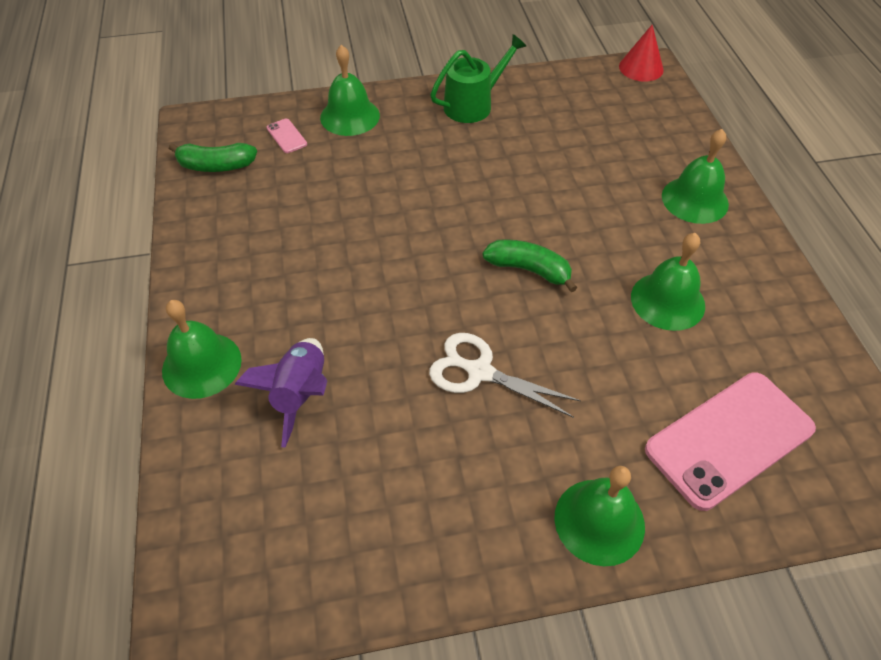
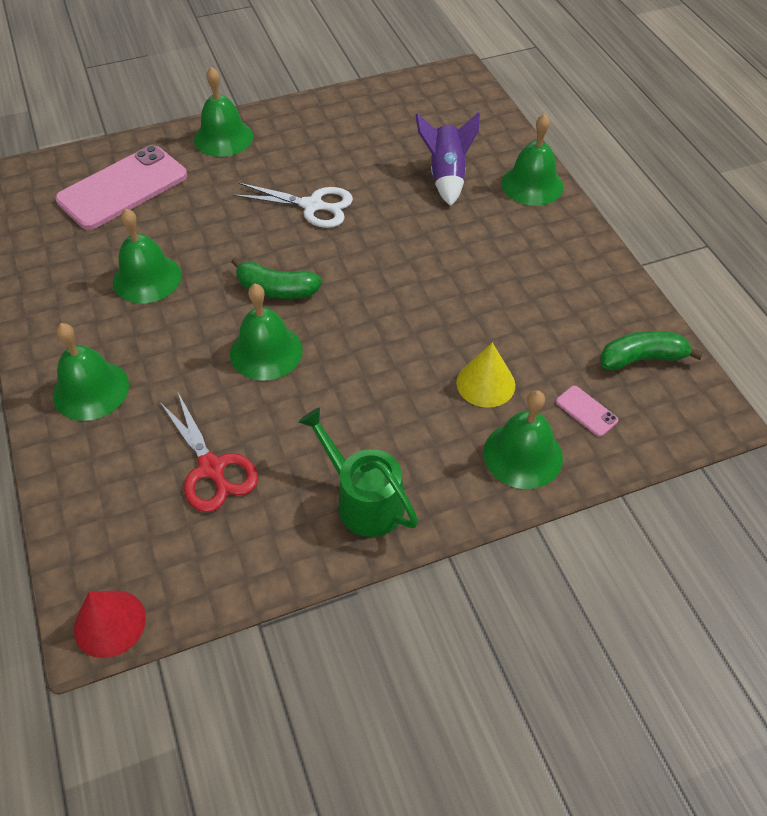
camera: 170 degrees right, 0 degrees up
(356, 164) = (485, 383): none -> yellow cone
(473, 105) = (364, 500): green watering can -> green watering can turned 90 degrees clockwise
(541, 211) = (266, 351): none -> green bell
(583, 134) = (212, 468): none -> red scissors

